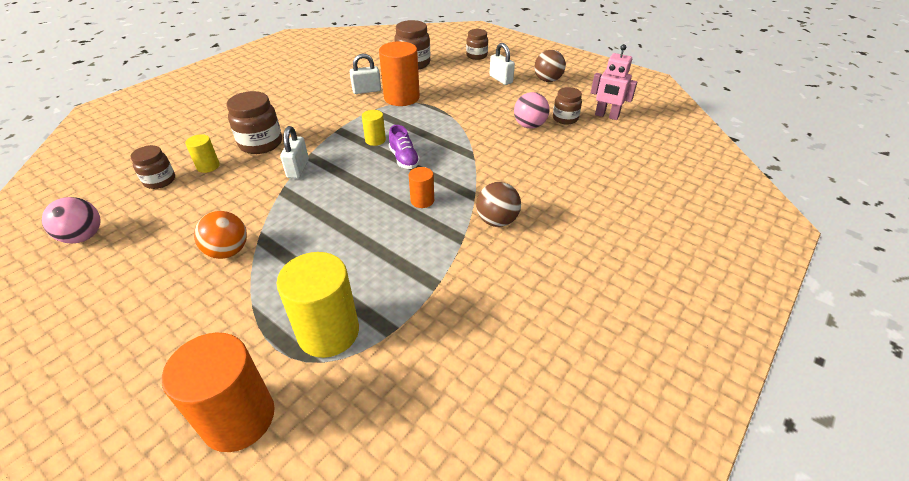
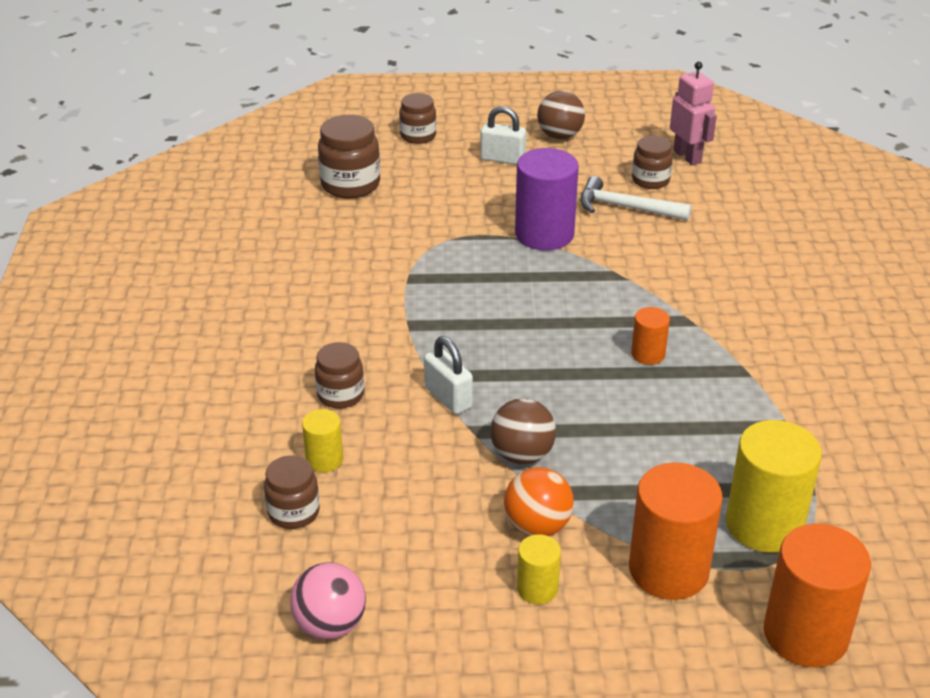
camera: 40 degrees left, 5 degrees down
(261, 144) = (340, 395): brown jar -> brown jar, size x0.64
(367, 90) = (353, 254): white padlock -> none
(375, 140) = (480, 314): yellow cylinder -> yellow cylinder (537, 588)
(401, 98) = (418, 242): orange cylinder -> orange cylinder (668, 570)
(404, 159) = (553, 319): purple shoe -> none
(465, 119) = (544, 234): none -> purple cylinder
(497, 221) = (750, 333): brown ball -> brown ball (522, 455)
(529, 126) = (626, 208): pink ball -> white hammer
(606, 116) = (687, 156): pink robot -> pink robot turned 105 degrees counterclockwise

